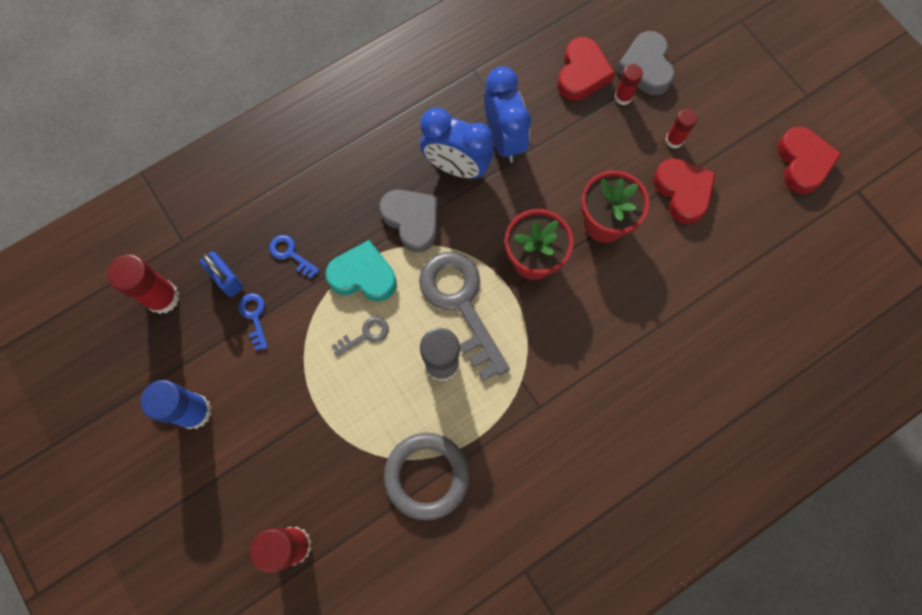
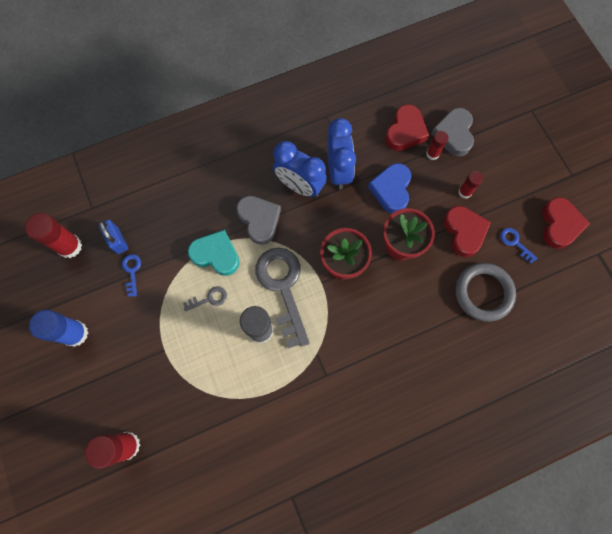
camera: 10 degrees right, 0 degrees up
(290, 254) = (167, 230): blue key -> blue key (515, 243)
(426, 476) = (233, 411): grey ring -> grey ring (483, 293)
(578, 152) = (391, 190): none -> blue heart

